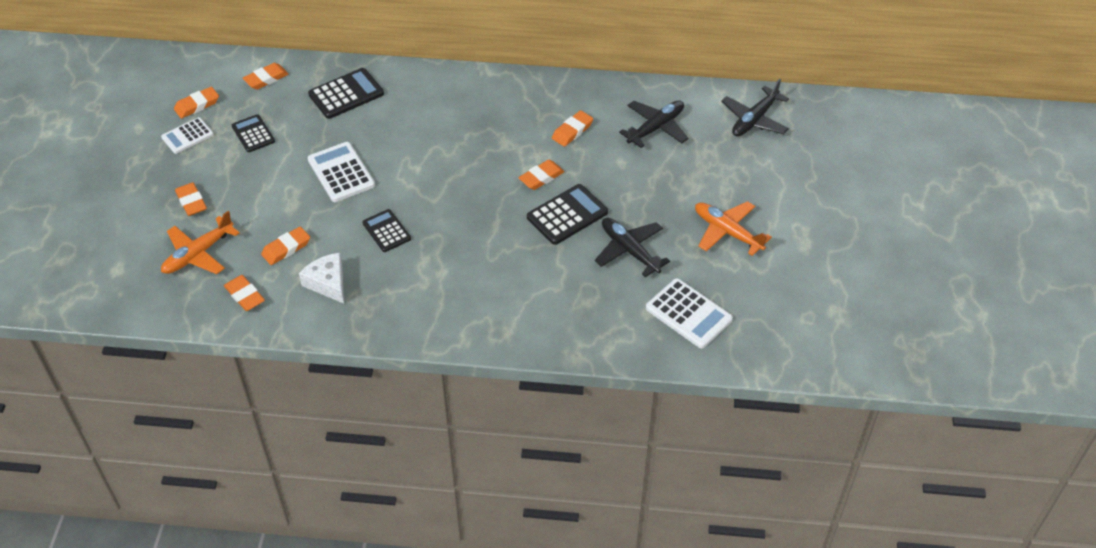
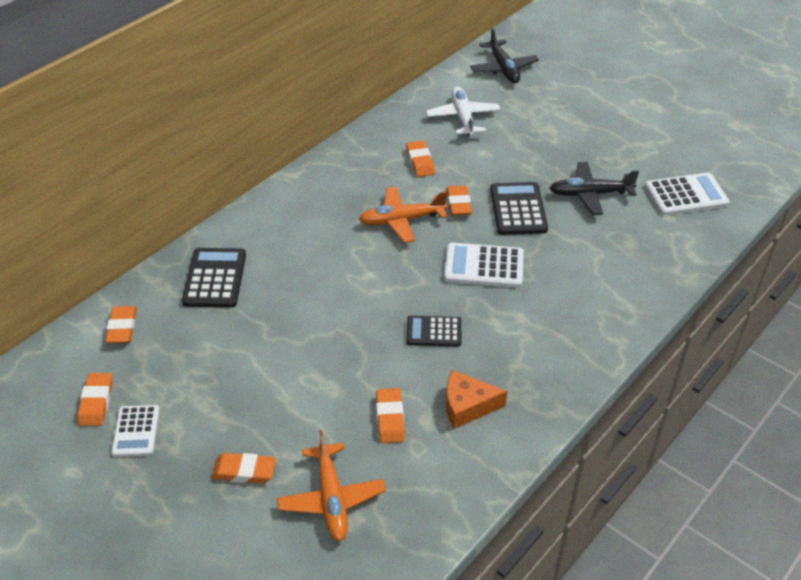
camera: 55 degrees left, 5 degrees down
(244, 295) = (429, 483): orange eraser -> none
(253, 134) = (194, 373): black calculator -> none
(328, 283) = (467, 406): white cheese -> orange cheese
(341, 173) = (322, 330): white calculator -> white calculator (484, 266)
(656, 128) = (463, 117): black plane -> white plane
(727, 232) = (613, 136): orange plane -> orange plane (401, 220)

